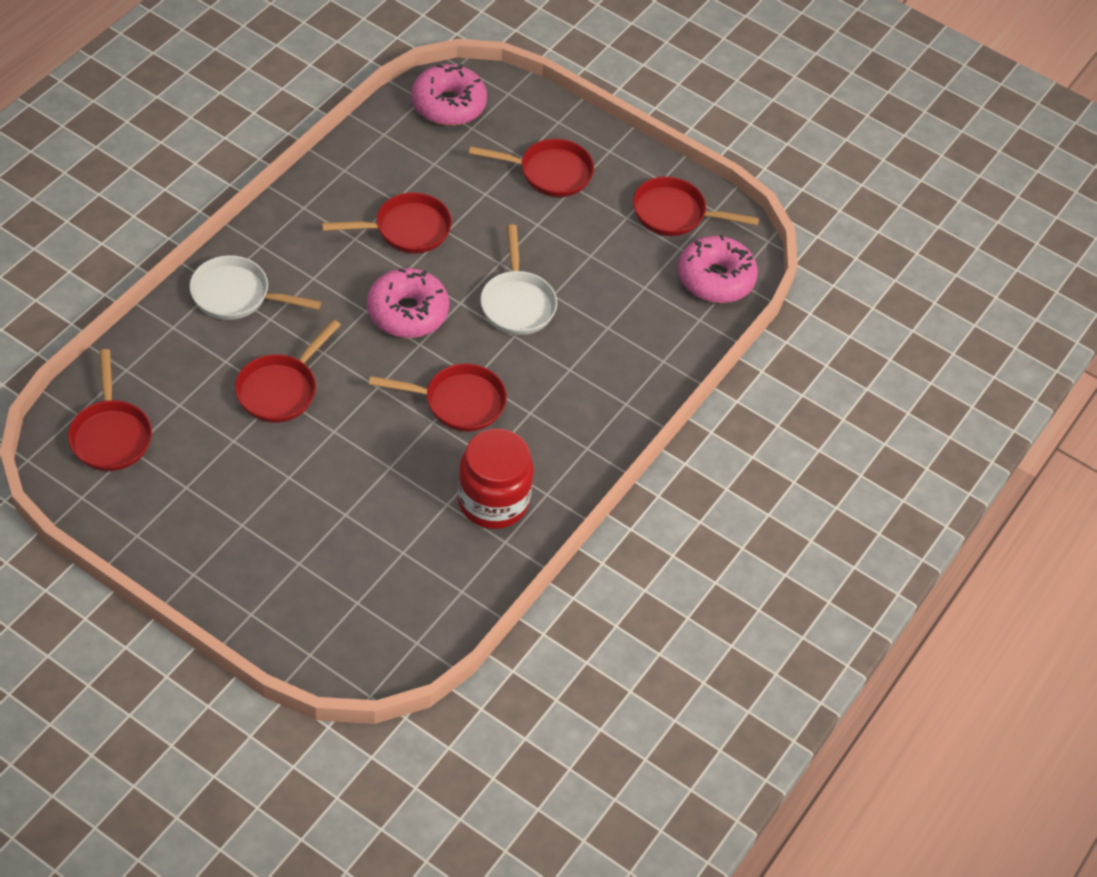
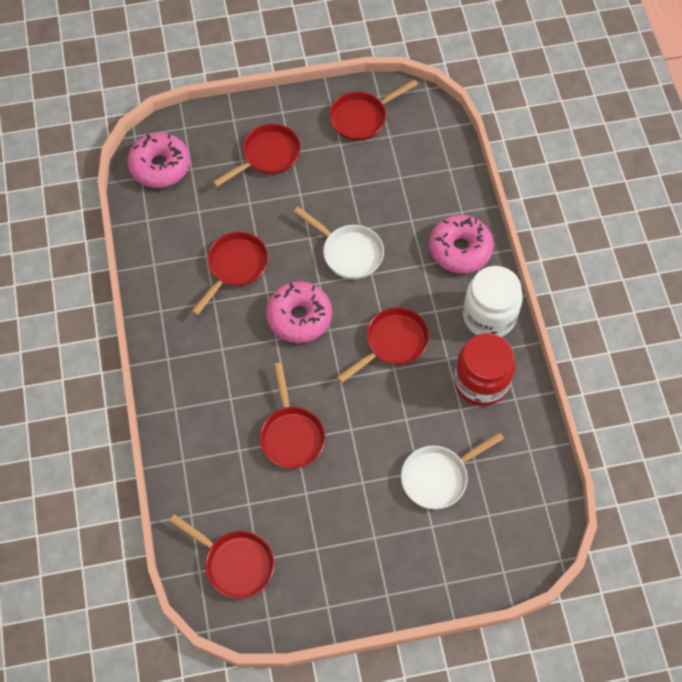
camera: 40 degrees left, 10 degrees up
(236, 295) = (193, 403): white pan -> white pan (438, 477)
(572, 460) = (489, 316): none -> white jar
(715, 278) = (428, 137): pink donut -> pink donut (460, 249)

